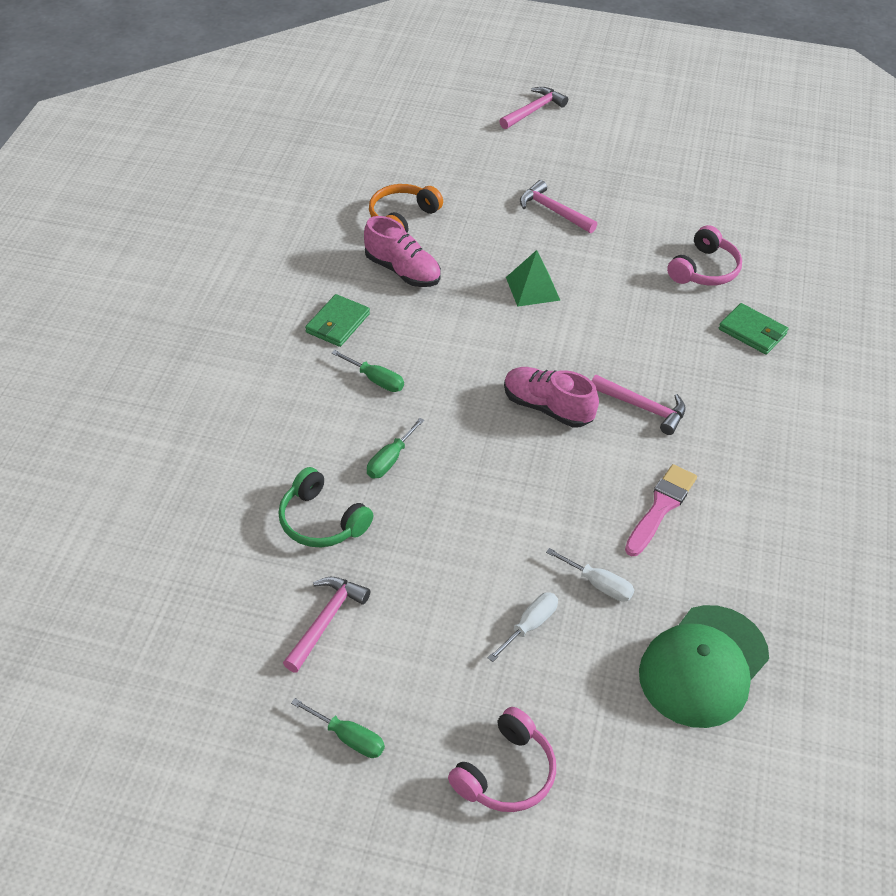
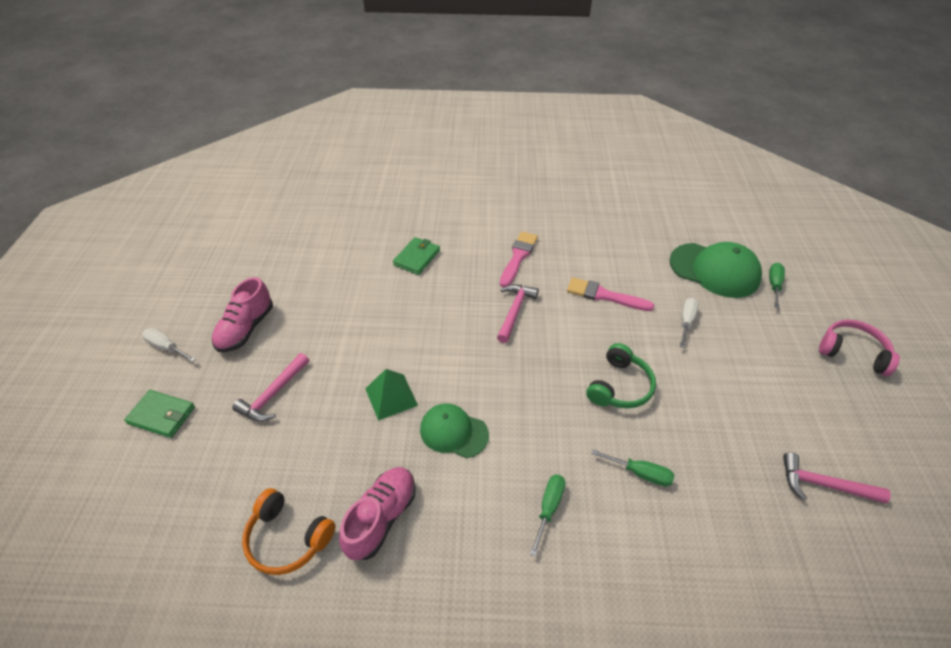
camera: 100 degrees left, 0 degrees up
(322, 521) = (733, 514): green headphones -> green headphones (619, 386)
(337, 323) = (478, 568): green wallet -> green wallet (162, 415)
(348, 738) = (900, 445): green screwdriver -> green screwdriver (774, 285)
(478, 328) = (453, 432): none -> green cap
(530, 625) = (741, 354): white screwdriver -> white screwdriver (166, 347)
(534, 110) = (87, 434): pink hammer -> none
(547, 408) = (535, 368): pink shoe -> pink shoe (246, 328)
(704, 269) = (349, 286): pink headphones -> none
(748, 432) = (518, 257): none -> pink brush

